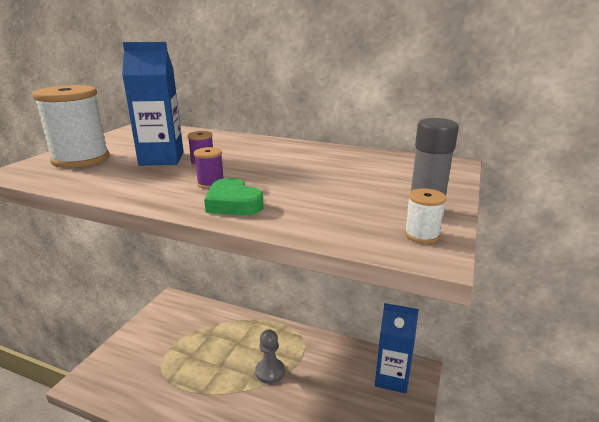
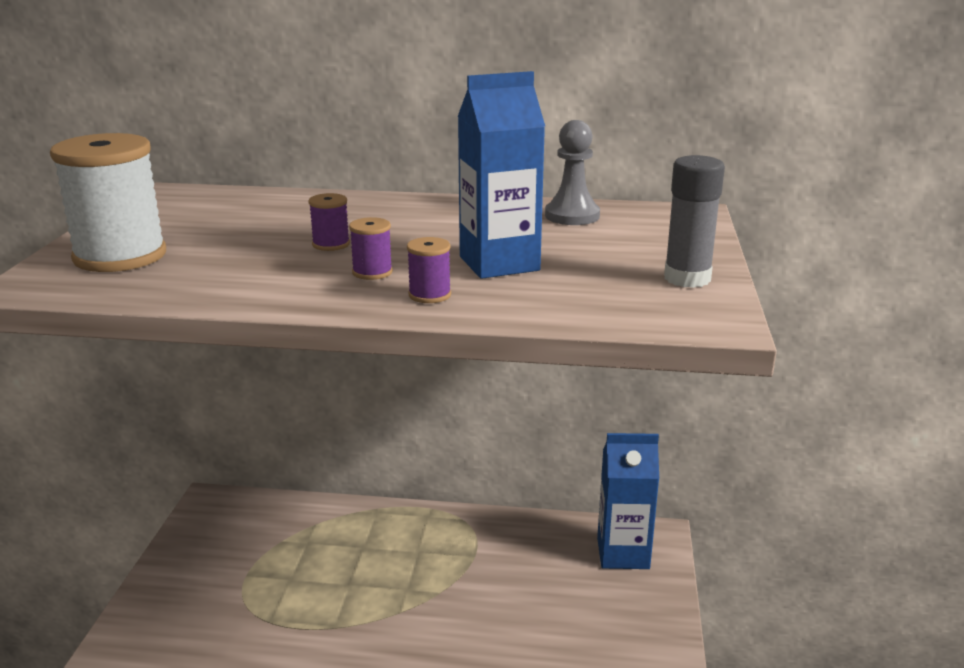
camera: 15 degrees left, 0 degrees up
(161, 159) = (257, 243): blue carton -> blue carton (499, 263)
(233, 203) = (429, 295): green heart -> purple spool
(270, 372) = (433, 578): grey pawn -> grey pawn (572, 216)
(421, 235) = (696, 305): white spool -> none

